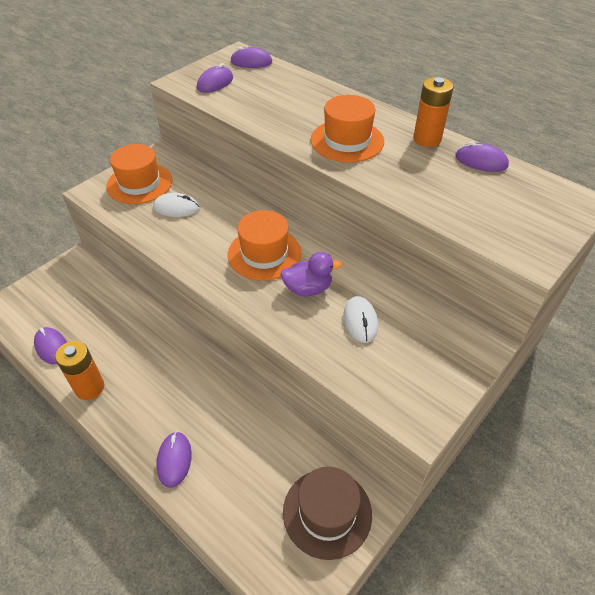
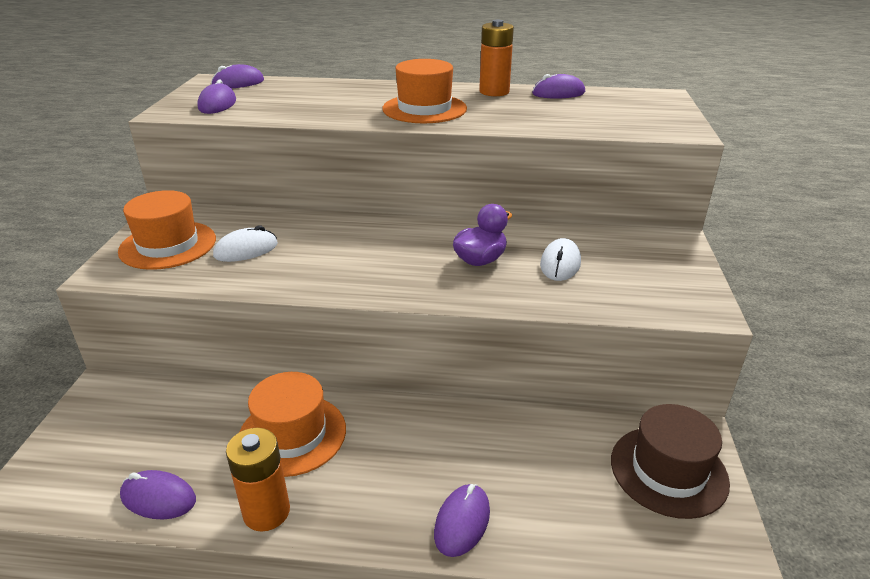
camera: 35 degrees left, 15 degrees down
(174, 460) = (462, 522): purple mouse -> purple mouse turned 60 degrees clockwise
(264, 254) = (400, 251): orange hat -> orange hat (292, 434)
(360, 321) = (560, 264): white mouse -> white mouse turned 60 degrees clockwise

